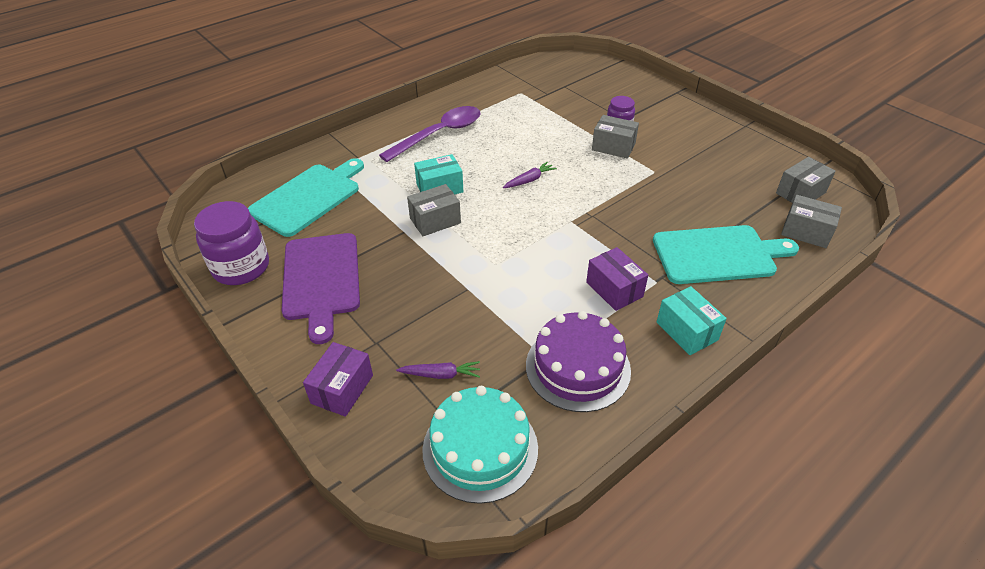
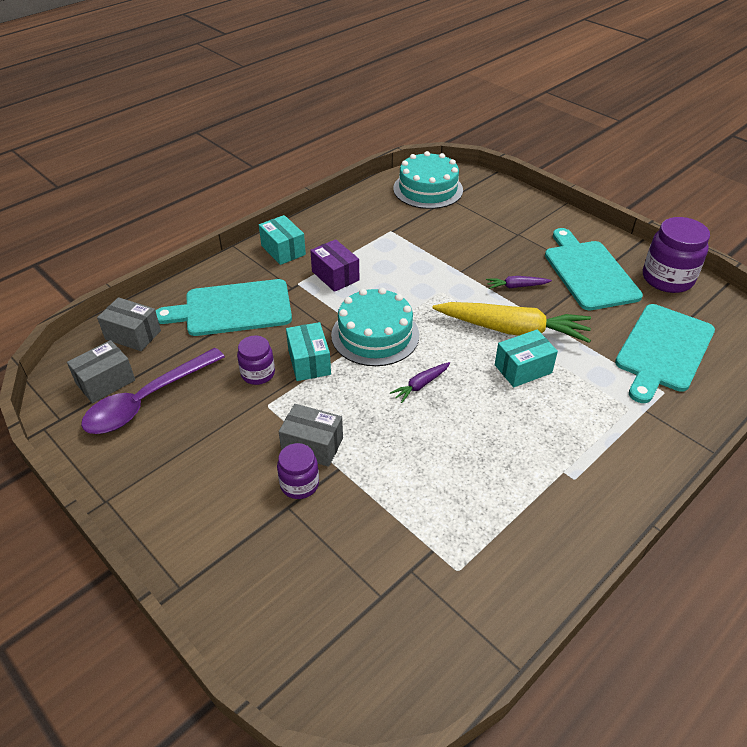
camera: 175 degrees right, 0 degrees up
(321, 279) = (589, 272): purple cutting board -> turquoise cutting board
(342, 389) = (527, 210): purple box -> none
(435, 221) = (512, 330): grey box -> yellow carrot
(439, 134) = (558, 458): purple spoon -> purple spoon (146, 401)
(440, 374) = (463, 219): purple carrot -> purple carrot (516, 286)
(567, 222) = (375, 335): none -> turquoise cake
(577, 367) = (368, 226): purple cake -> none
(627, 201) = (309, 362): none -> turquoise box
(670, 194) = (258, 374): none -> purple jar

